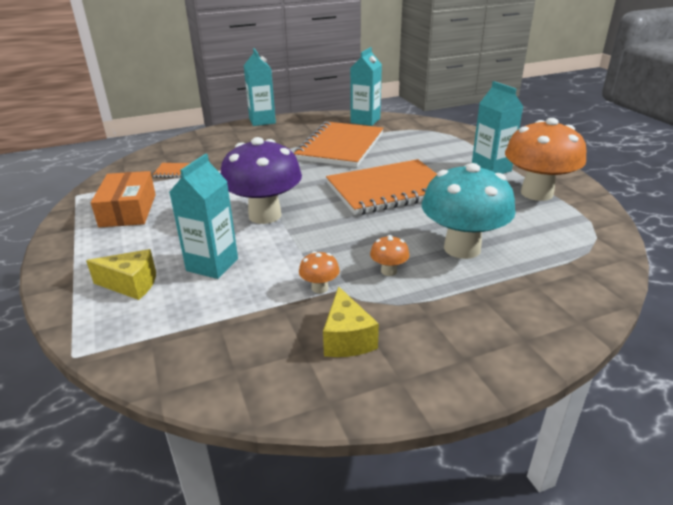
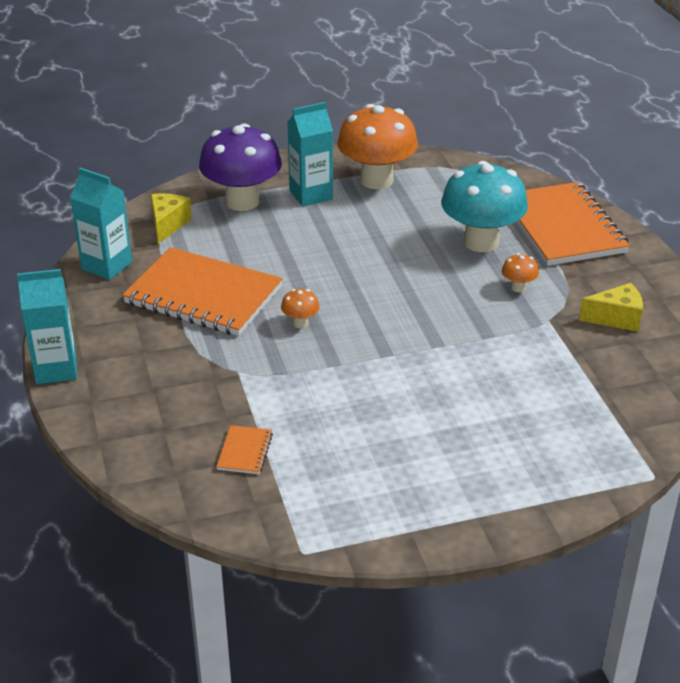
camera: 85 degrees left, 5 degrees up
(128, 210) = (364, 486): orange box -> none
(131, 284) = (540, 456): yellow cheese -> yellow cheese (168, 225)
(212, 265) = (503, 400): turquoise carton -> none
(265, 215) = (397, 364): purple mushroom -> purple mushroom (242, 201)
(319, 288) = (545, 329): orange mushroom -> orange mushroom (300, 323)
(388, 190) = (349, 270): orange notebook -> orange notebook (562, 227)

